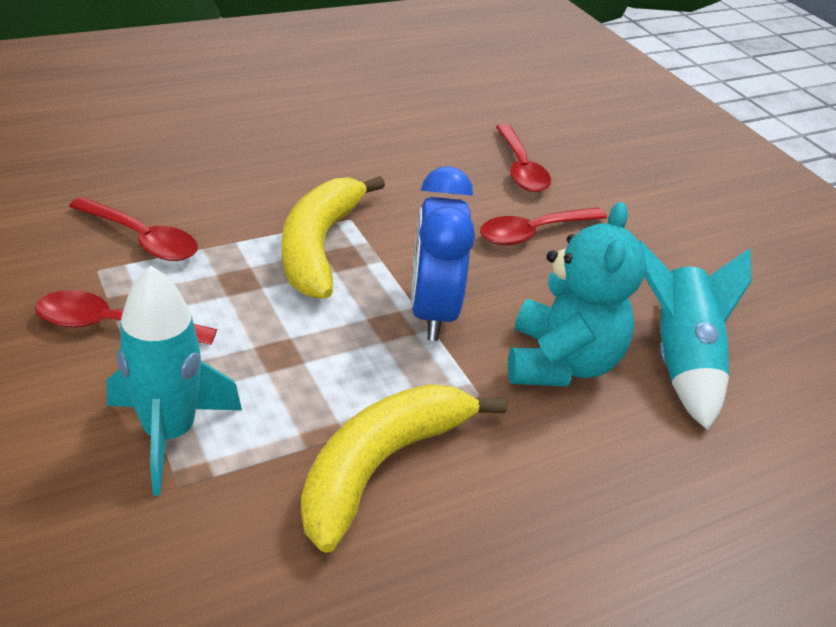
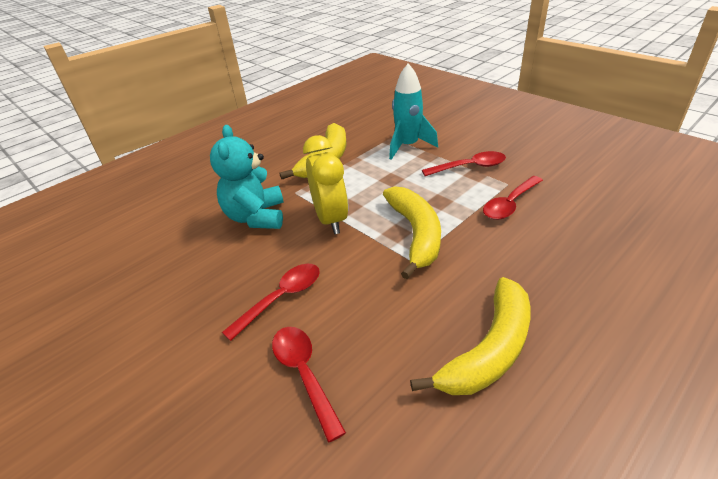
camera: 170 degrees right, 0 degrees up
(142, 239) = (510, 204): red spoon -> red spoon turned 60 degrees counterclockwise
(340, 133) = (489, 350): none -> yellow banana
(432, 312) = (331, 219): blue clock -> yellow clock
(679, 360) = (188, 239): turquoise rocket -> none

